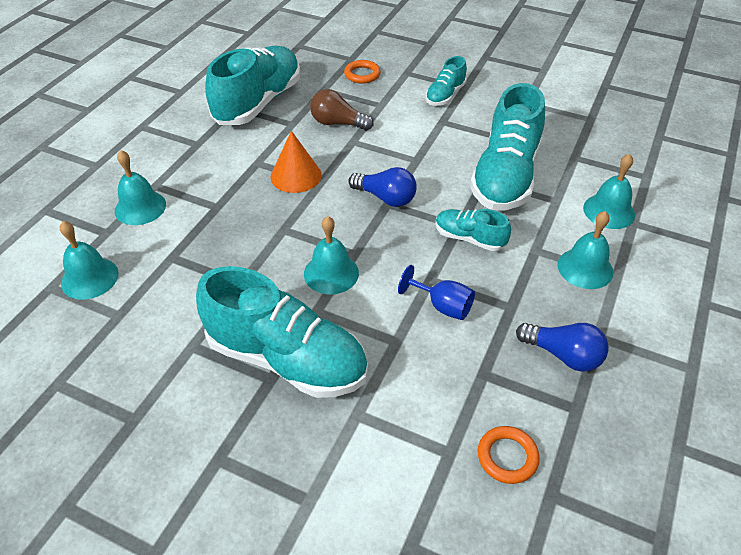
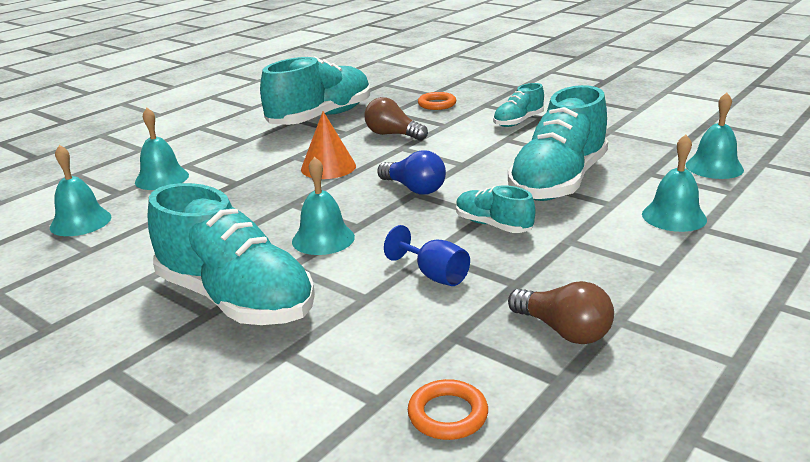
camera: 15 degrees right, 20 degrees down
(563, 355) = (563, 331): blue light bulb -> brown light bulb
(585, 268) = (624, 260): turquoise bell -> turquoise bell (714, 167)

